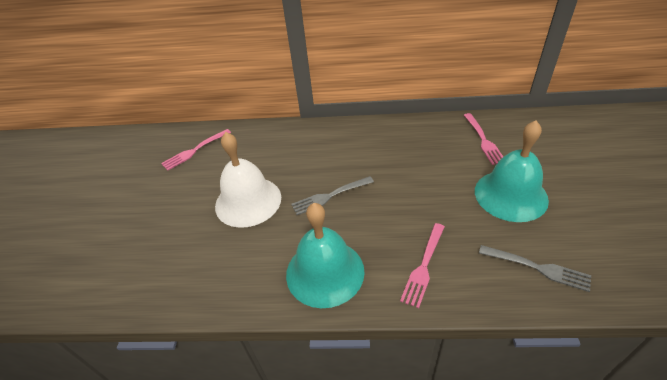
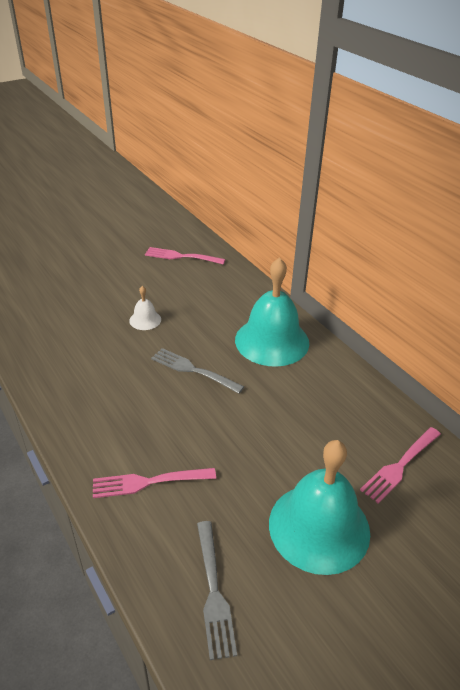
camera: 50 degrees right, 5 degrees down
(248, 201) = (145, 320): white bell -> white bell, size x0.44
(325, 272) = (95, 410): turquoise bell -> turquoise bell (272, 341)

